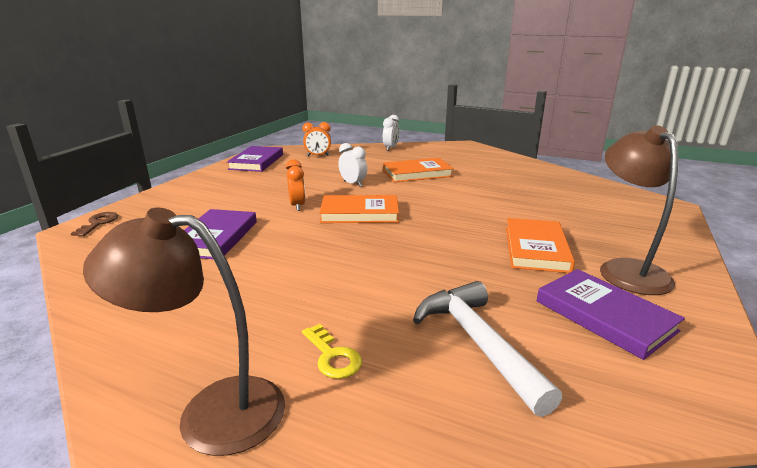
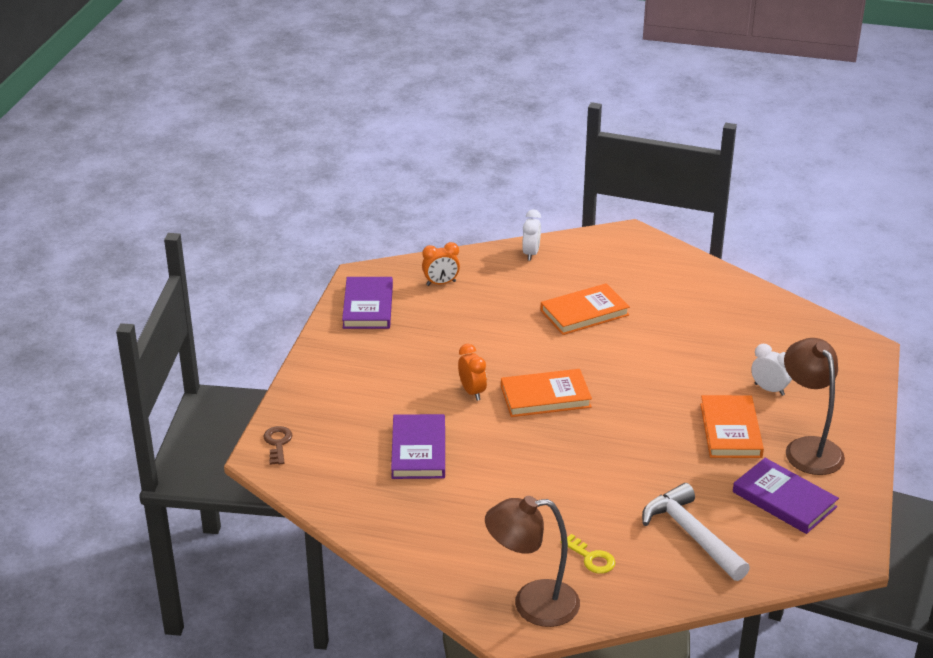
camera: 10 degrees left, 10 degrees up
(353, 184) = (515, 343): white clock -> white clock (769, 389)

